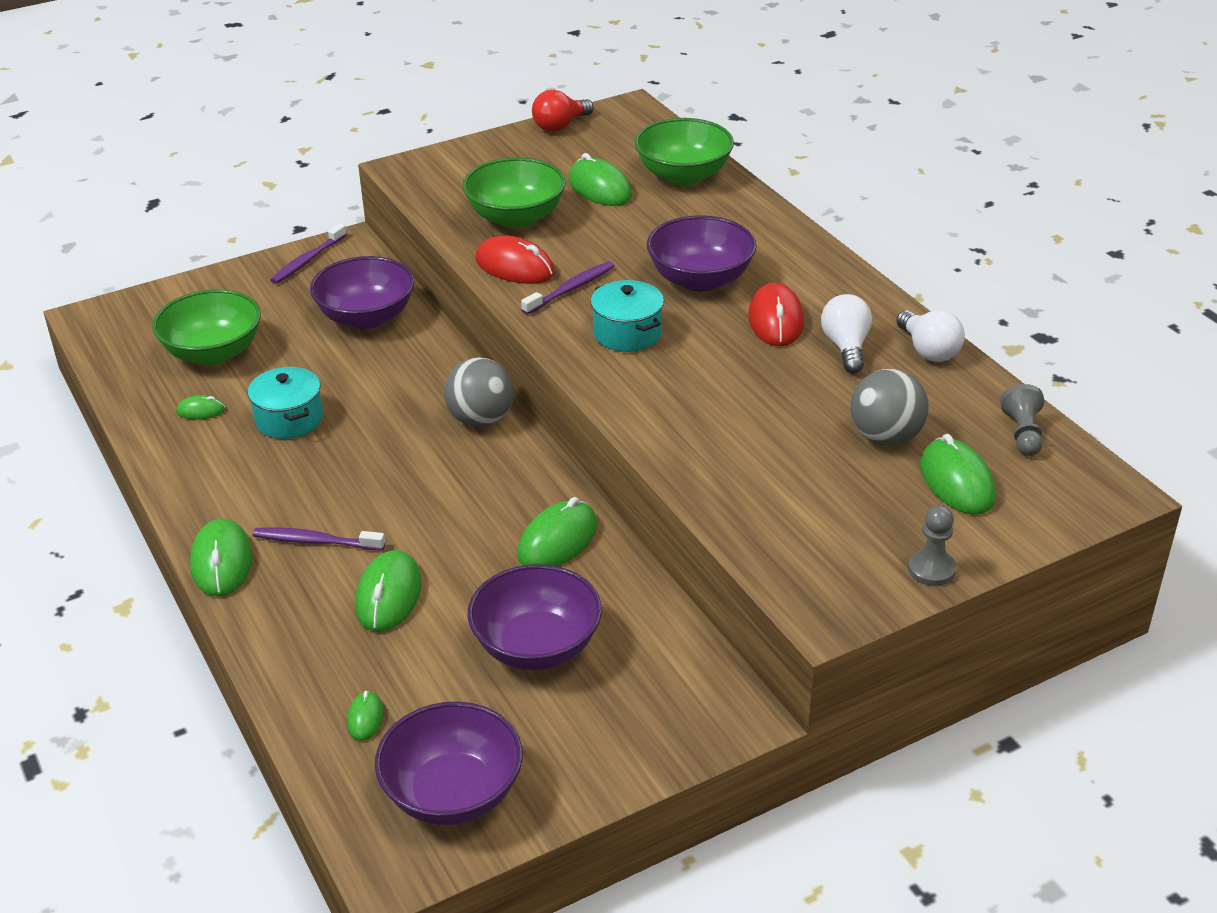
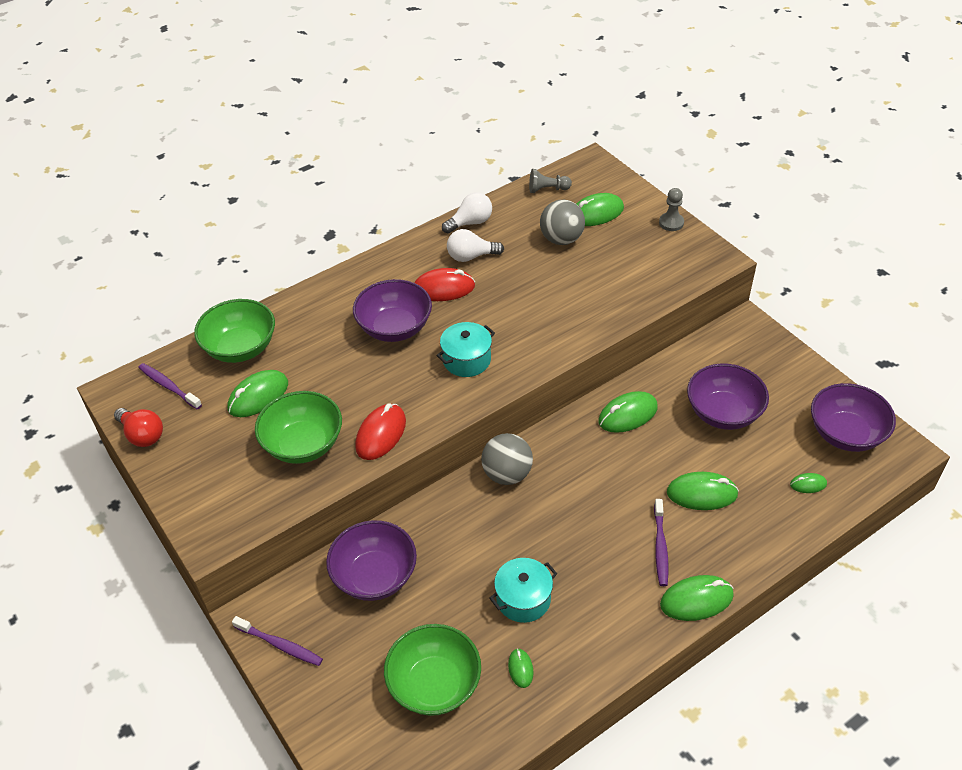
camera: 95 degrees left, 10 degrees up
(558, 540) = (627, 415): green mouse -> green mouse turned 60 degrees counterclockwise
(571, 289) = (411, 397): purple toothbrush -> purple toothbrush (168, 386)

